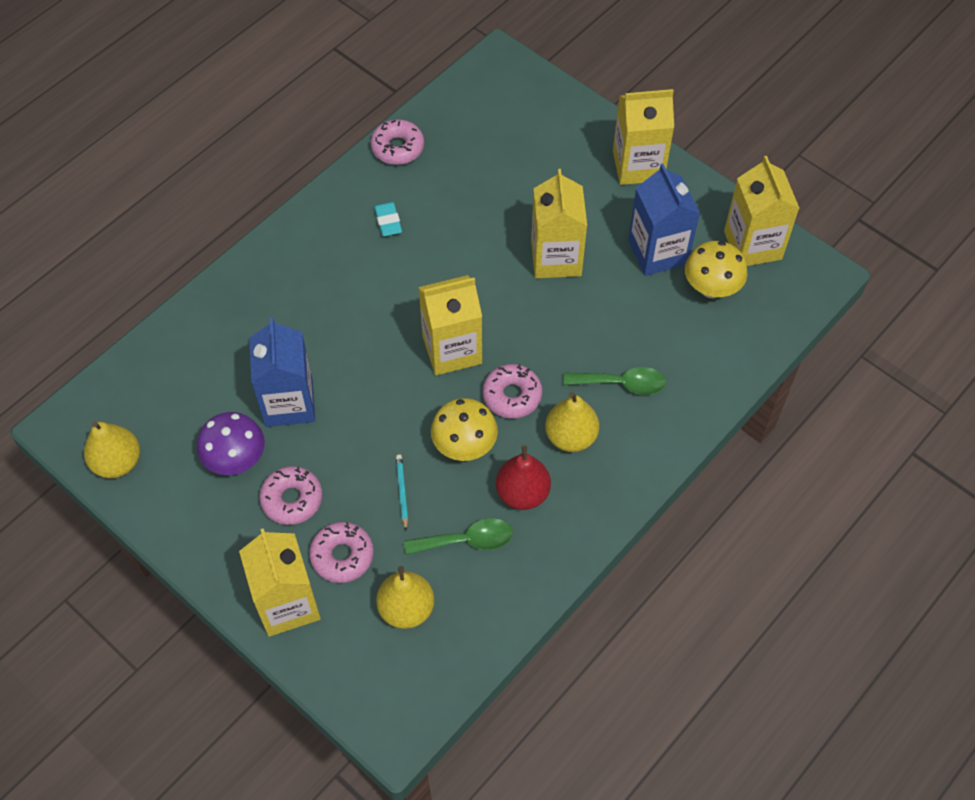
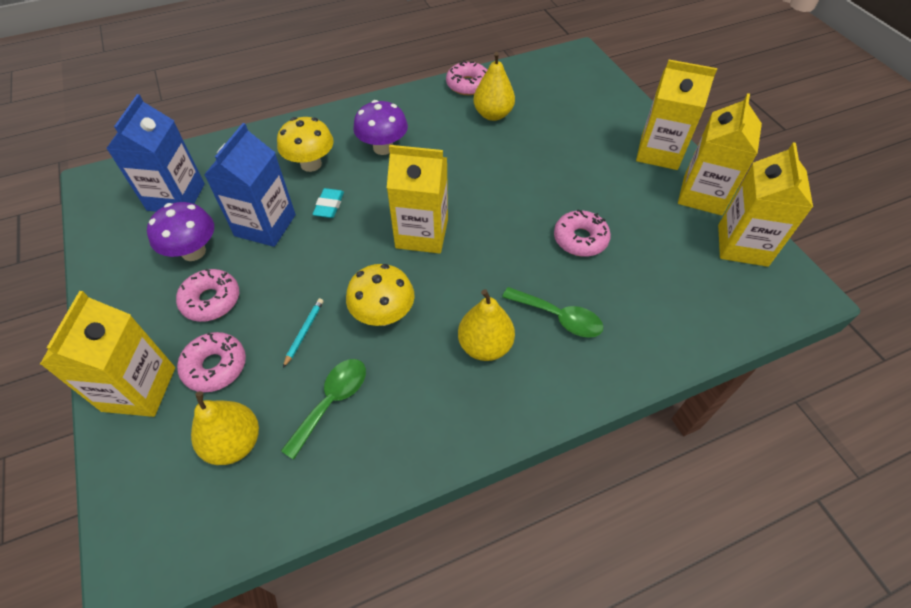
camera: 25 degrees right, 5 degrees down
(117, 462) = (109, 220): yellow pear -> yellow pear (493, 114)
(353, 265) = (383, 148): none -> purple mushroom
(388, 221) = (429, 128): turquoise eraser -> turquoise eraser (329, 206)
(467, 540) = (332, 401): green spoon -> green spoon turned 75 degrees counterclockwise
(512, 396) = (451, 289): pink donut -> pink donut (580, 239)
(522, 493) = (410, 379): red pear -> none
(556, 258) = (551, 196): yellow carton -> yellow carton (702, 195)
(657, 252) = (646, 221): blue carton -> blue carton (176, 197)
(711, 288) = (686, 267): yellow mushroom -> yellow mushroom (311, 164)

